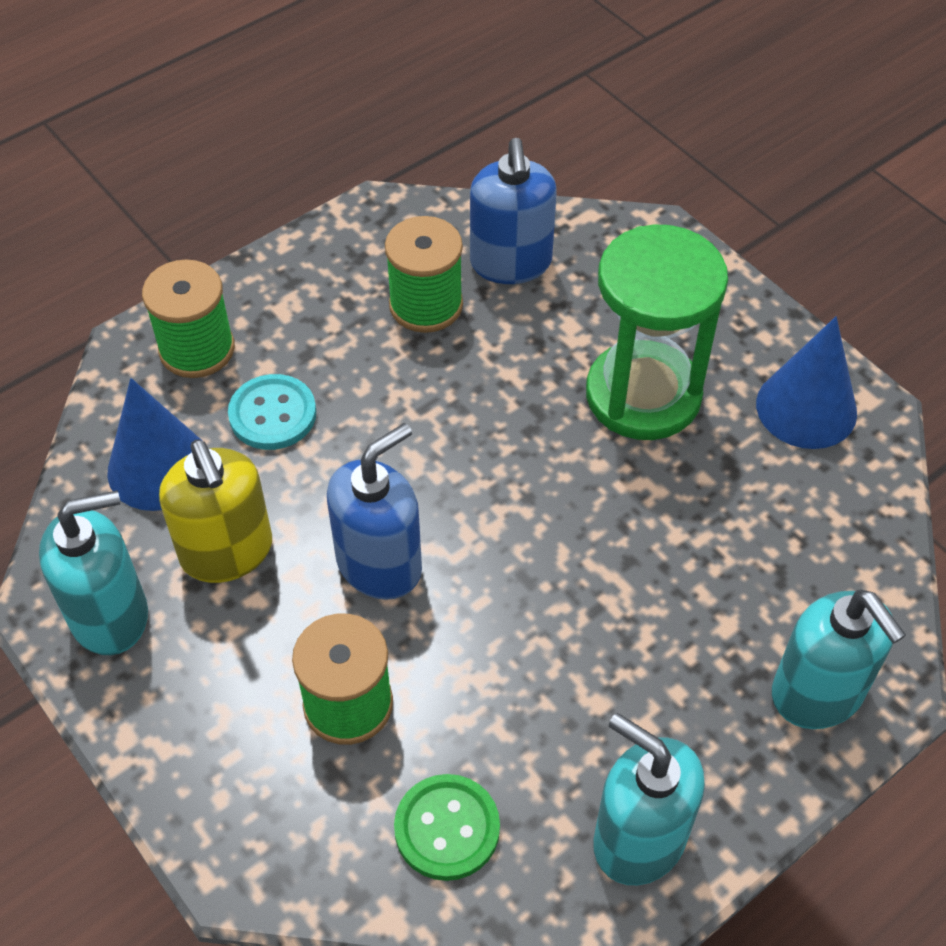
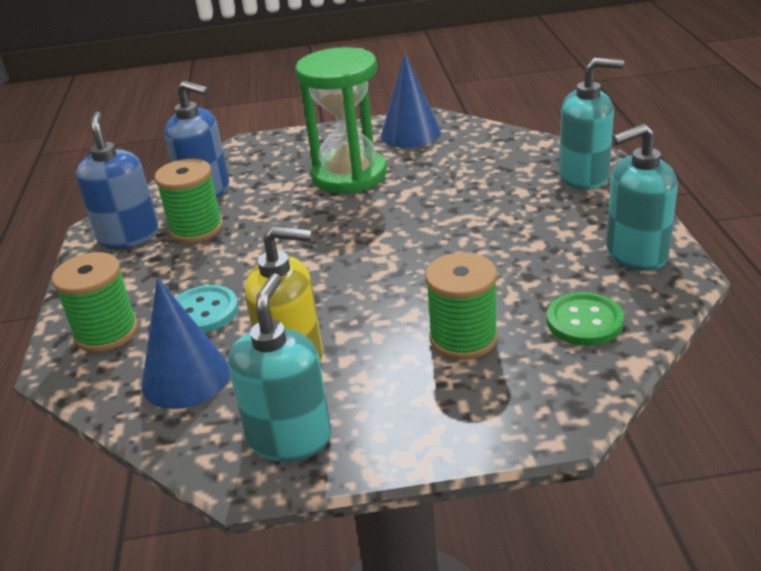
camera: 55 degrees left, 20 degrees down
(379, 564) = (369, 297): blue soap dispenser -> blue soap dispenser (128, 236)

